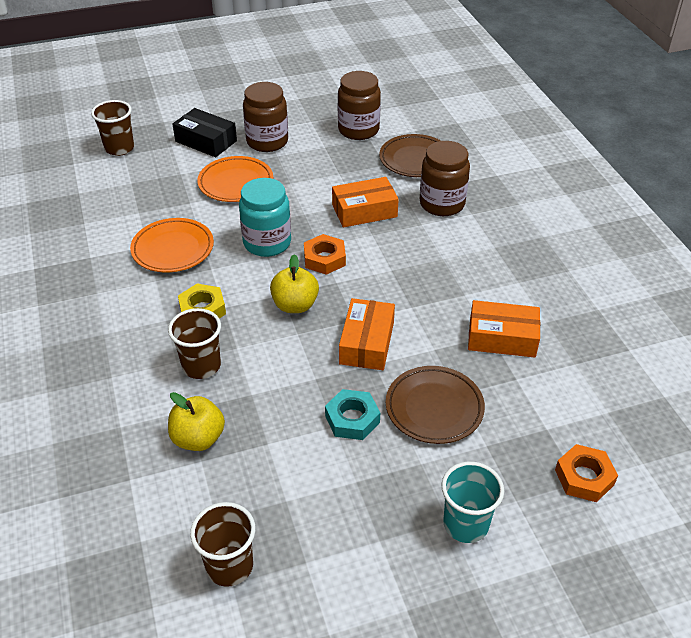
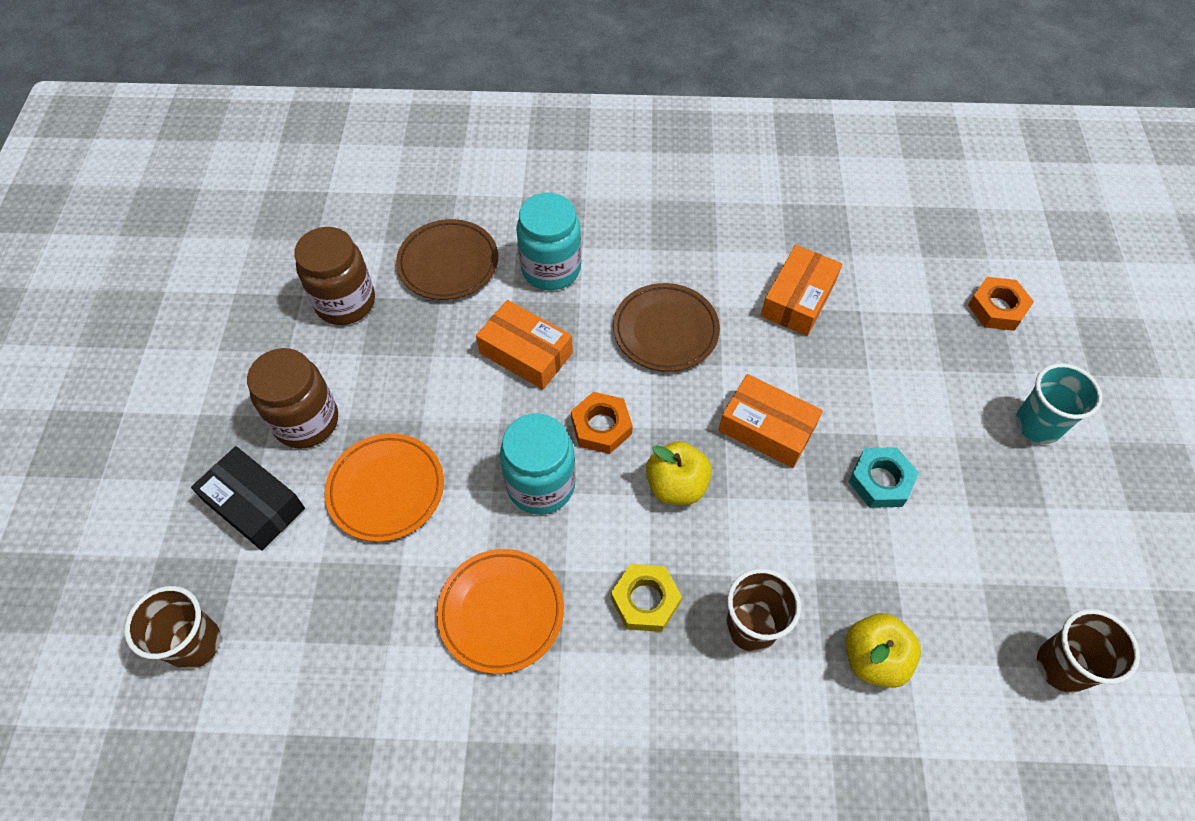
camera: 70 degrees left, 15 degrees up
(206, 141) = (254, 505): black box -> black box turned 75 degrees clockwise
(364, 211) = (526, 353): orange box -> orange box turned 60 degrees counterclockwise
(434, 408) = (883, 397): brown plate -> brown plate (665, 331)
(442, 204) = (551, 269): brown jar -> turquoise jar

